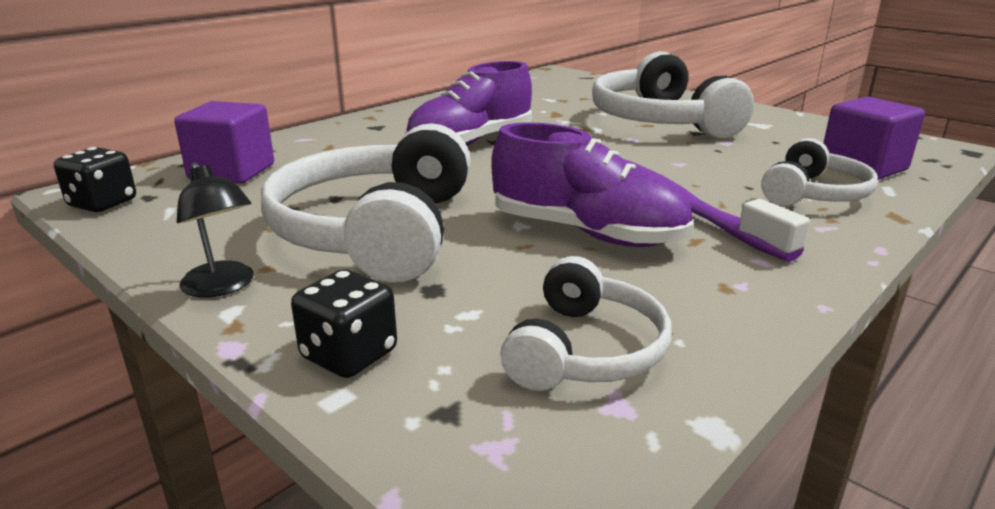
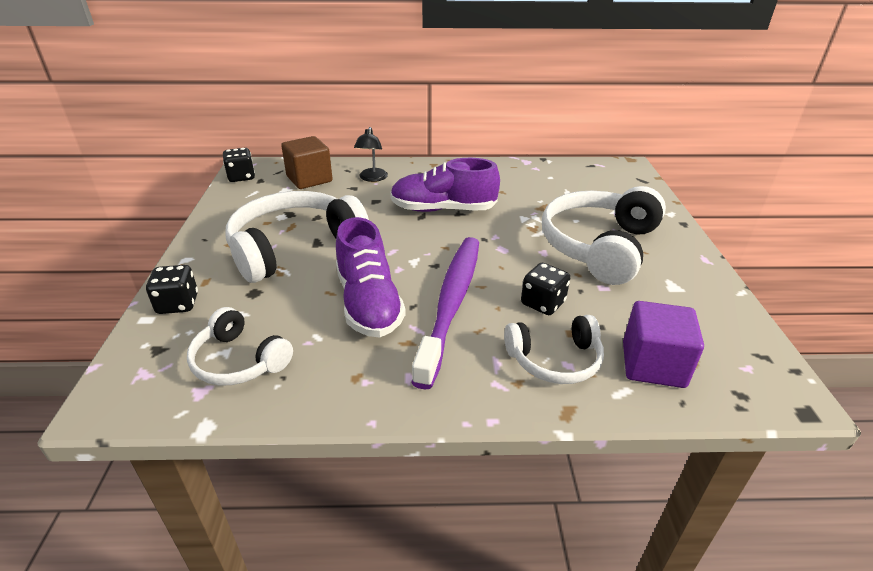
camera: 45 degrees right, 10 degrees up
(223, 286) = (202, 245): black lamp -> black lamp (372, 178)
(232, 172) = (309, 179): purple cube -> brown cube
(585, 350) = (239, 361): white headphones -> white headphones turned 60 degrees clockwise
(717, 167) = (542, 303): none -> black dice

